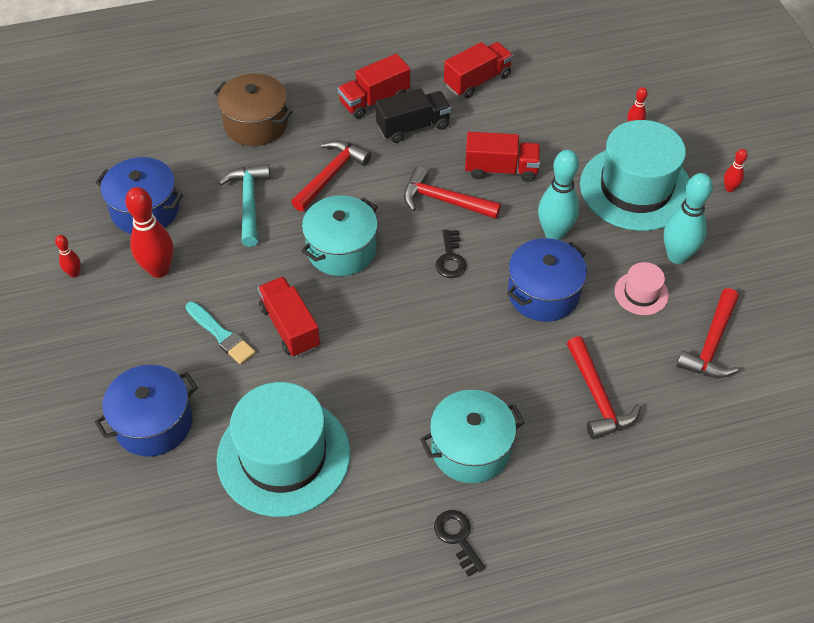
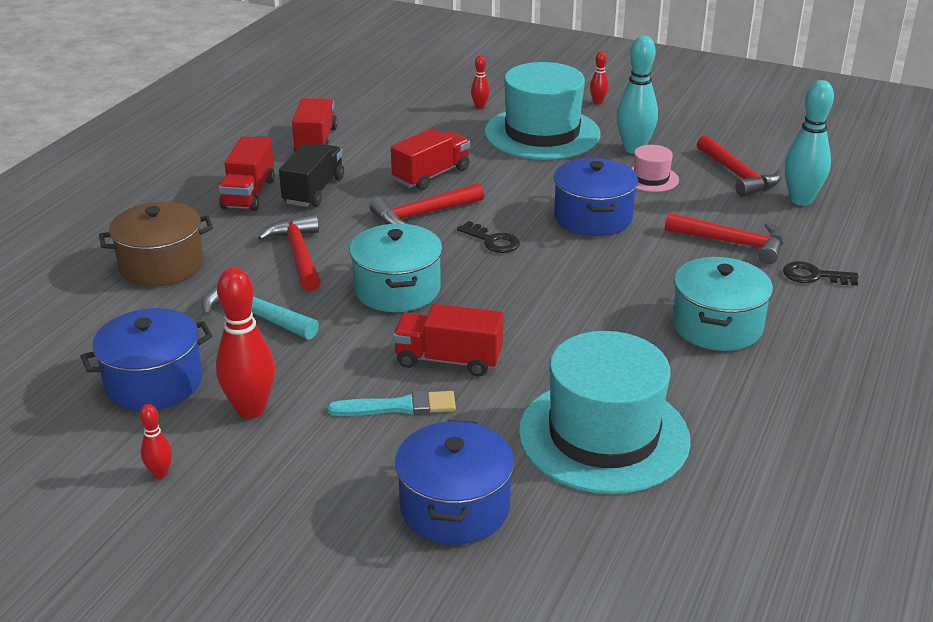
camera: 50 degrees left, 20 degrees down
(457, 538) = (808, 377): black key -> black key (814, 276)
(554, 233) = (536, 184): turquoise bowling pin -> turquoise bowling pin (801, 200)

